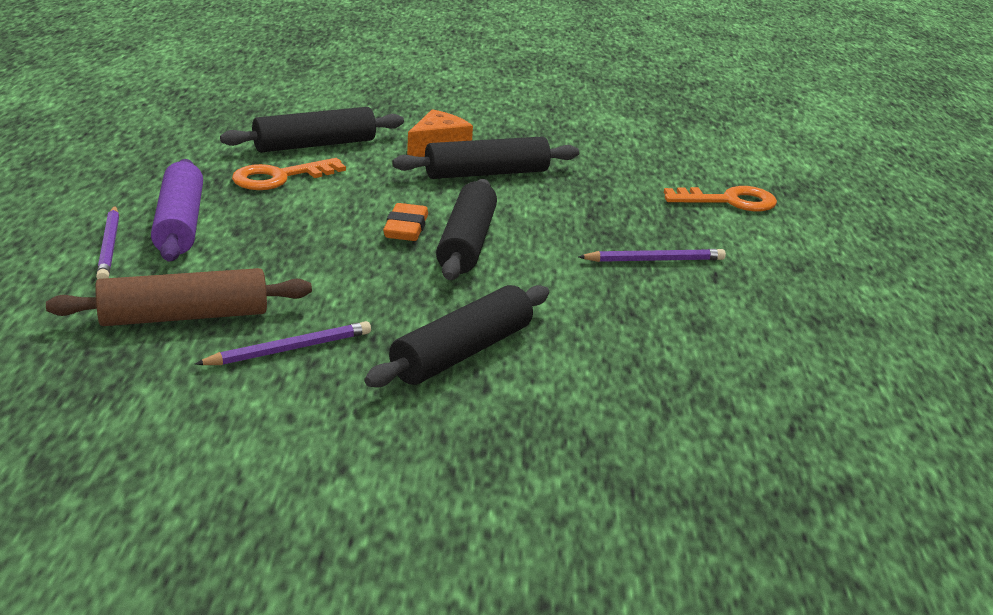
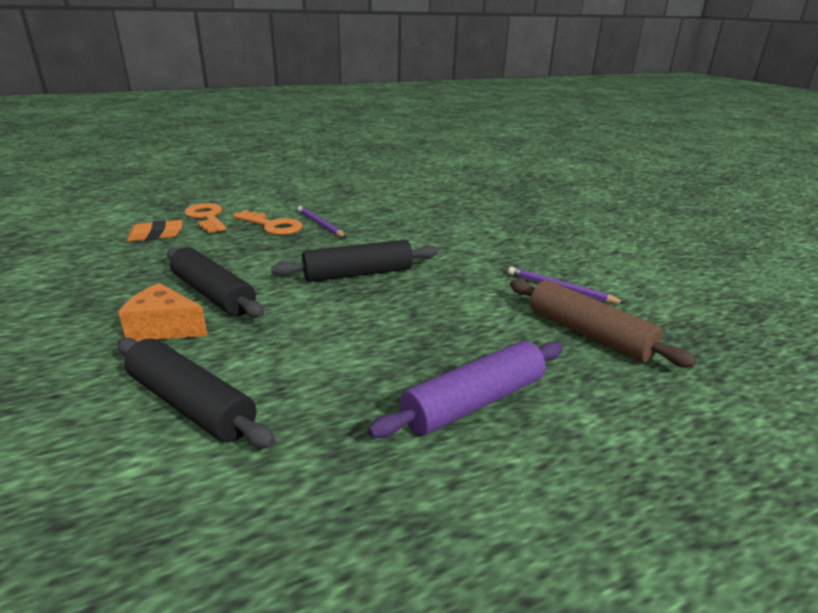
camera: 115 degrees left, 0 degrees up
(109, 246) = (562, 420): purple pencil -> none
(279, 177) = (309, 391): orange key -> orange key (272, 226)
(406, 228) = (358, 298): orange eraser -> orange eraser (156, 235)
(462, 353) = (490, 248): black rolling pin -> none

